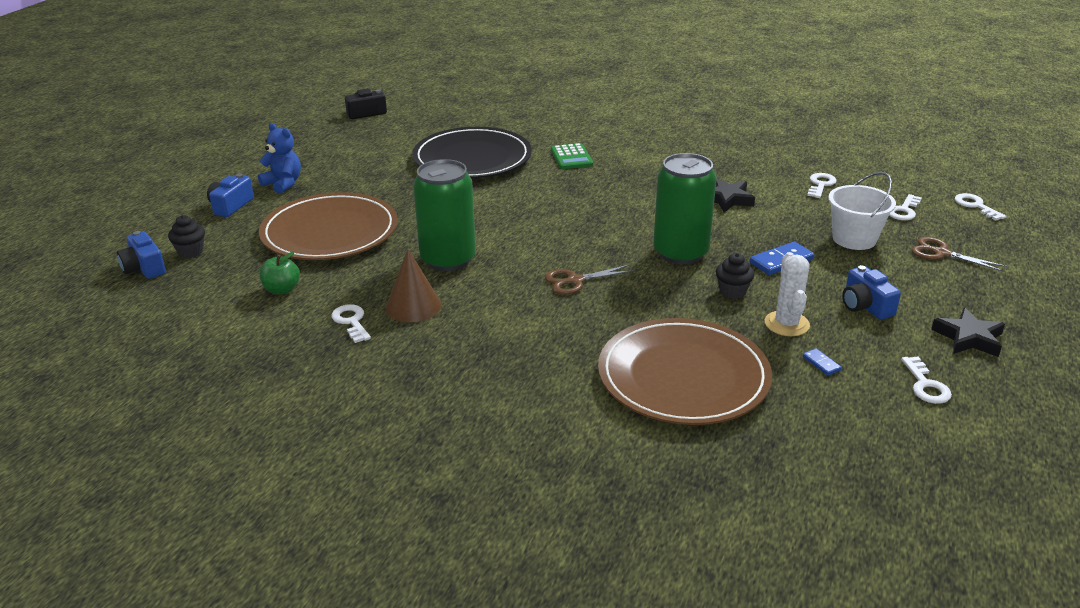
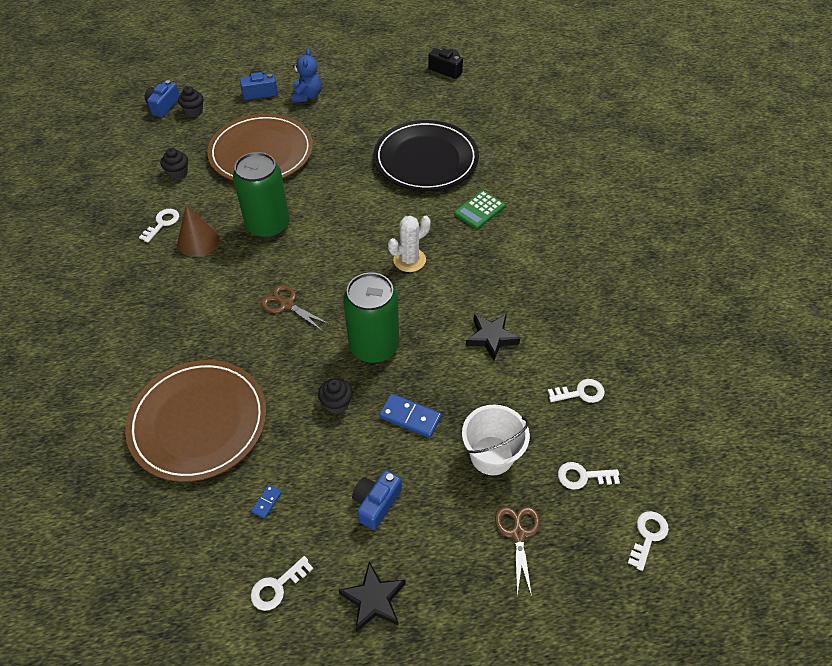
camera: 55 degrees right, 20 degrees up
(282, 290) = (178, 173): green apple -> black cupcake
(786, 324) = (311, 458): white cactus -> white cactus (409, 260)

